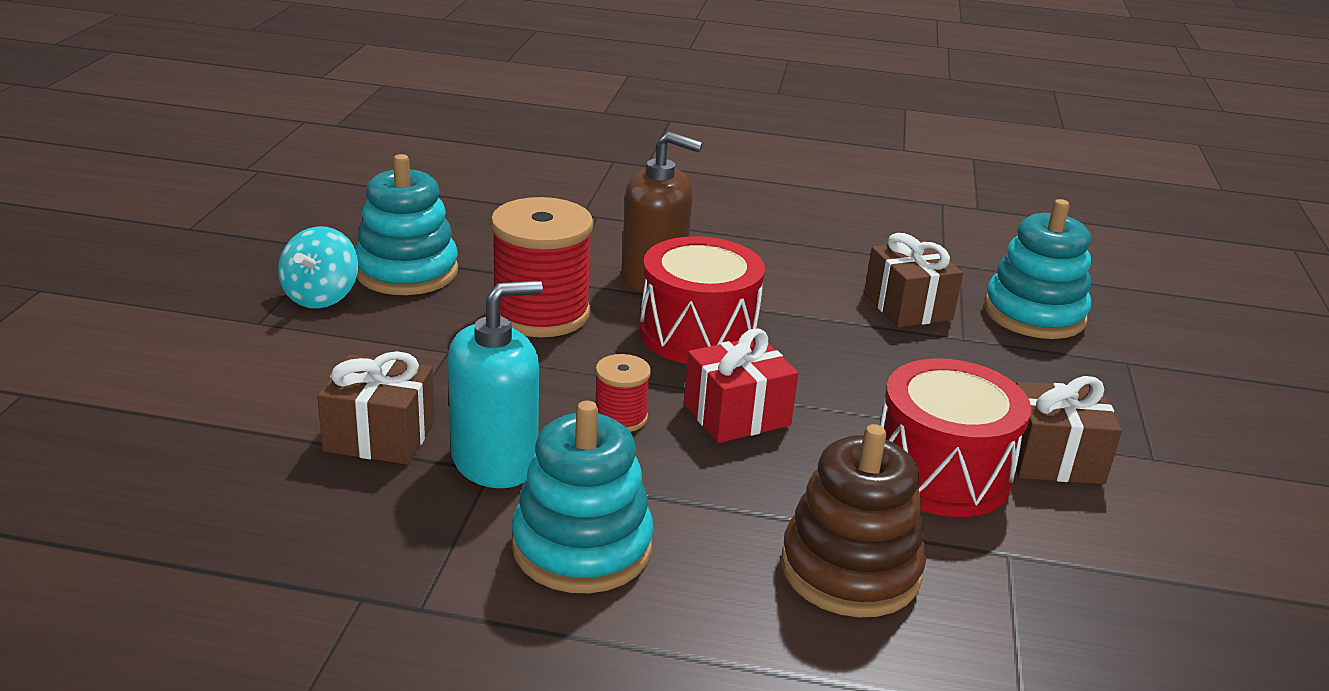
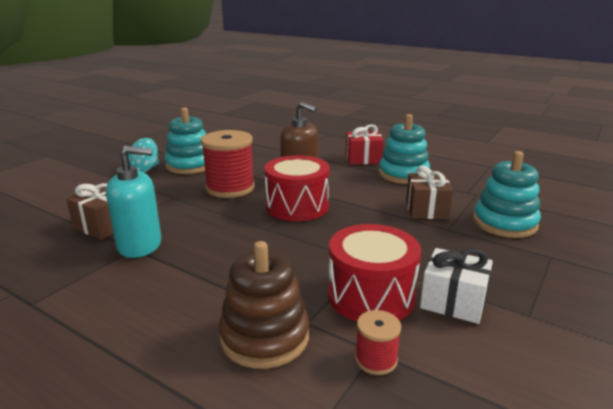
camera: 25 degrees right, 5 degrees down
(582, 547) = (135, 292): turquoise stacking toy -> turquoise stacking toy (403, 174)
(620, 417) = (219, 236): red spool -> red spool (376, 359)
(736, 414) = (280, 245): red gift -> red gift (363, 159)
(1053, 458) = (453, 301): brown gift -> white gift

